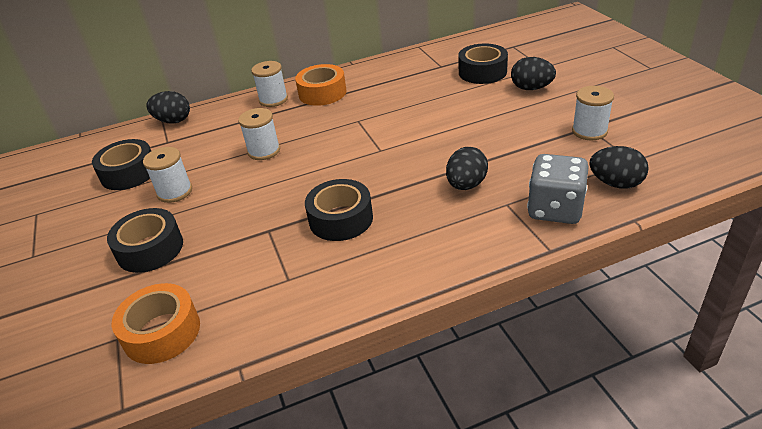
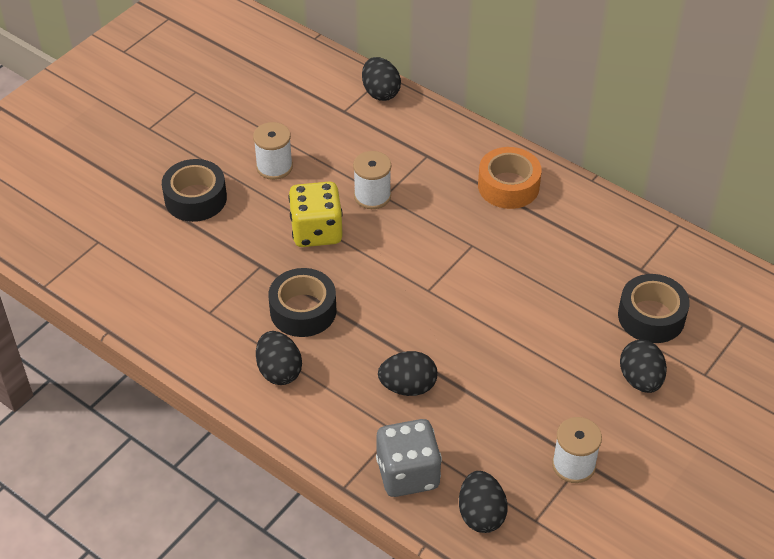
camera: 55 degrees right, 10 degrees up
(129, 173) = (281, 115): black tape -> none
(162, 332) = (116, 264): orange tape -> none
(267, 188) = (316, 231): none -> yellow dice
(273, 100) = (468, 151): white spool -> none
(394, 252) = (279, 371): none -> black egg

